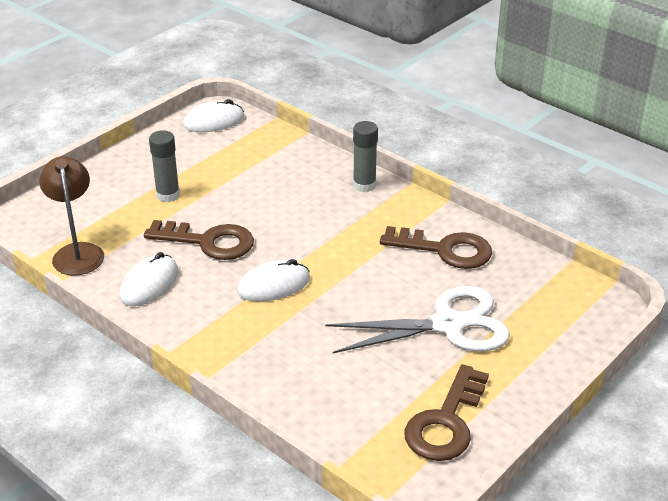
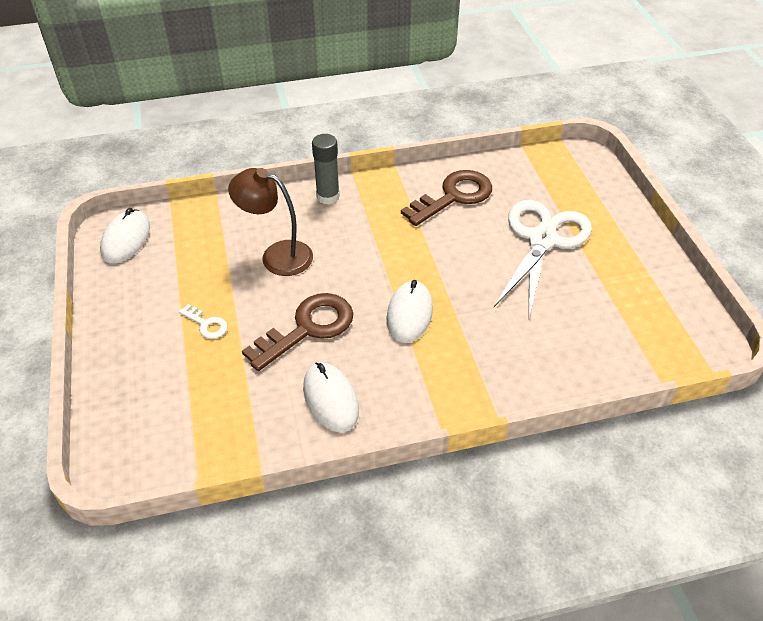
camera: 55 degrees left, 10 degrees up
(77, 252) = (226, 435): brown lamp -> brown lamp (277, 255)
(168, 195) = (206, 324): grey glue stick -> white key
(445, 422) = (650, 296): brown key -> none

